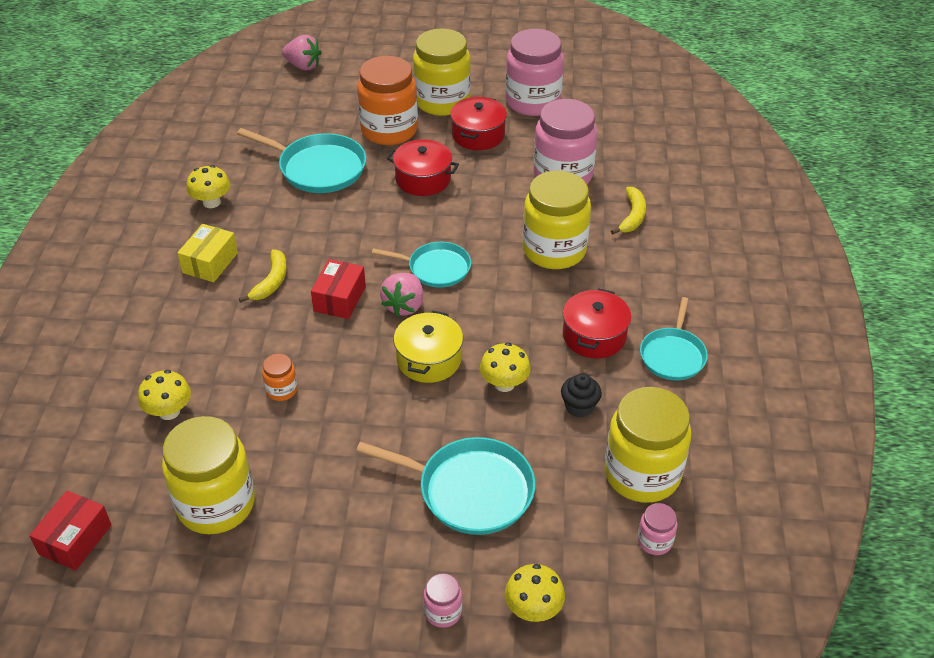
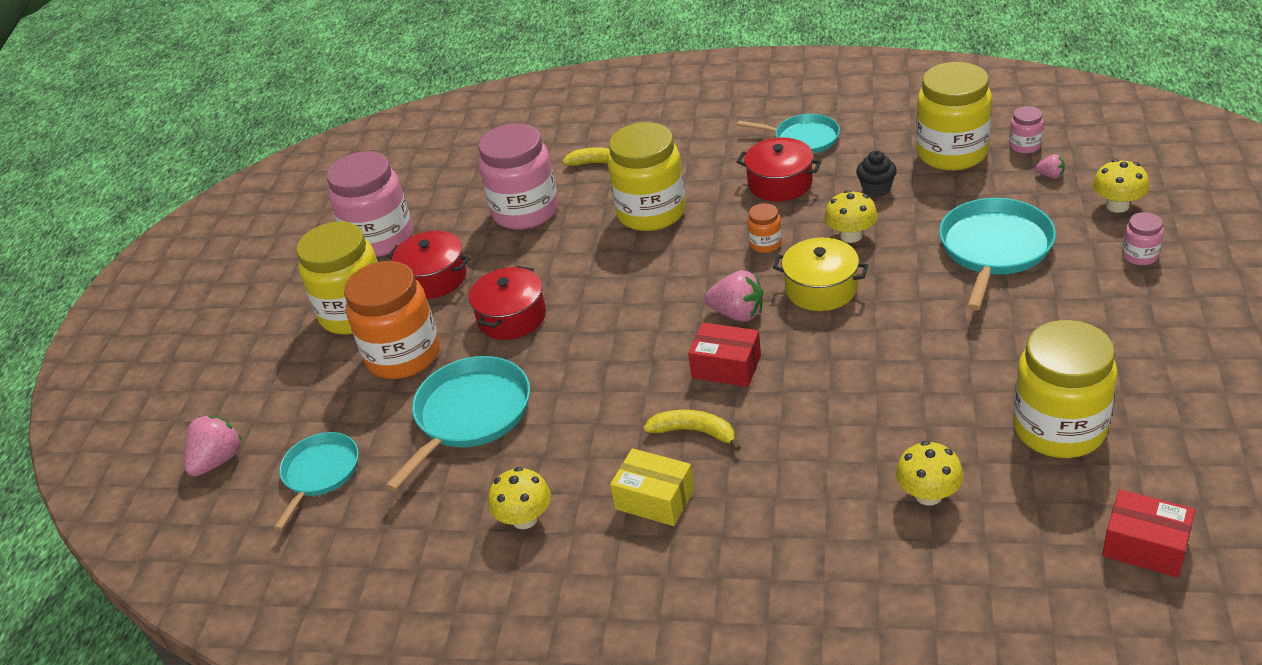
camera: 80 degrees left, 5 degrees down
(281, 390) = (880, 398): orange jar -> orange jar (765, 244)
(436, 268) = (676, 294): turquoise pan -> turquoise pan (319, 473)
(595, 556) = (1050, 175): none -> pink strawberry

